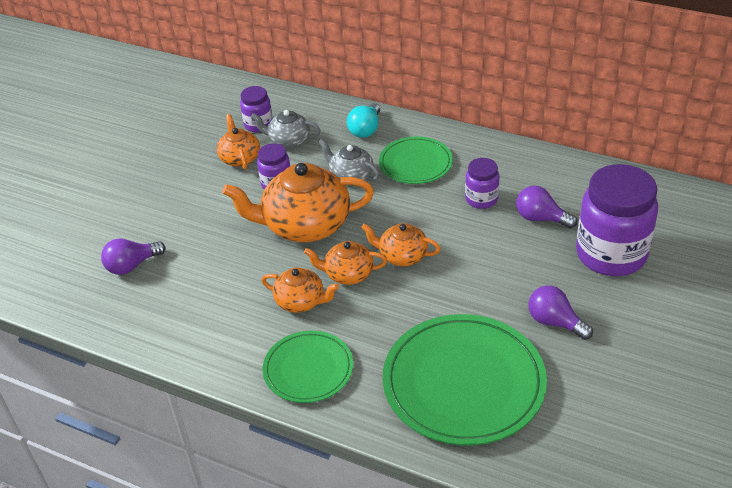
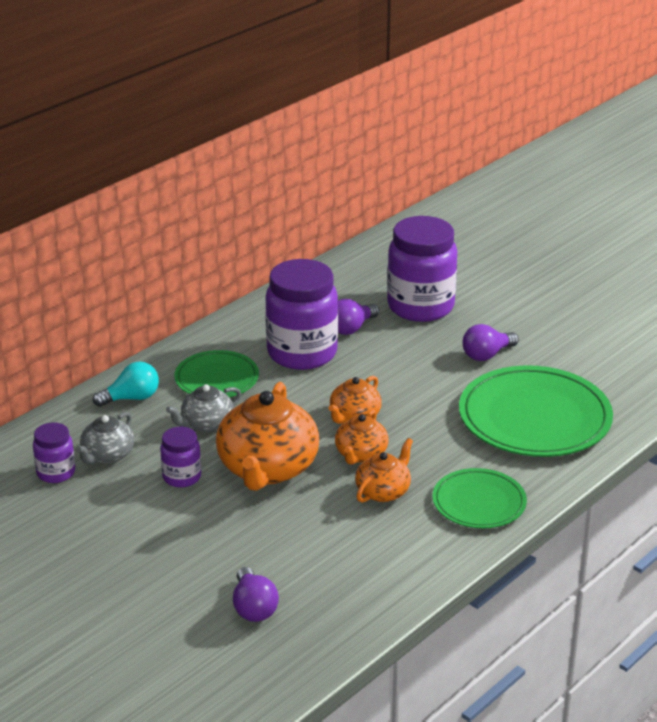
camera: 75 degrees left, 10 degrees down
(240, 158) = (111, 497): orange teapot -> none
(365, 129) = (132, 398): turquoise light bulb -> turquoise light bulb turned 60 degrees counterclockwise
(481, 199) = (302, 353): purple jar -> purple jar, size x2.02

